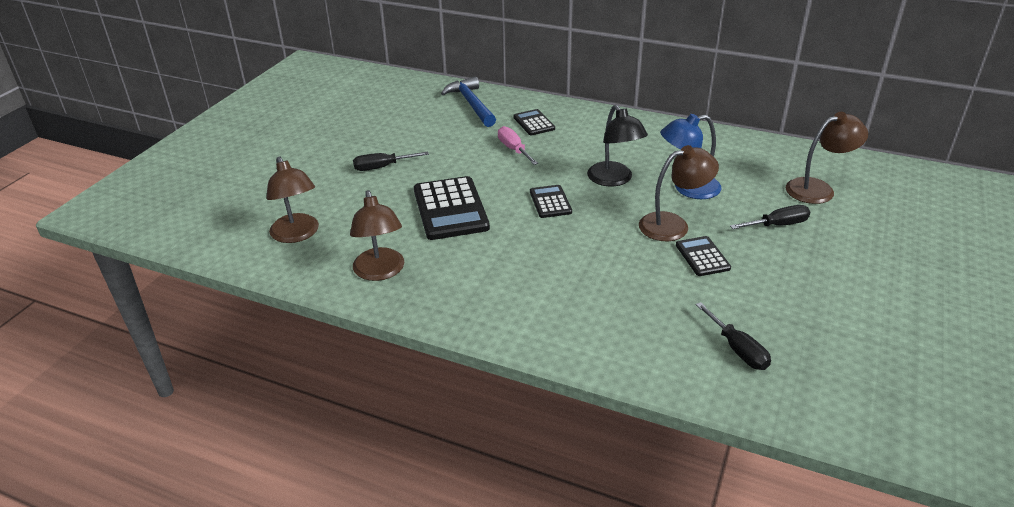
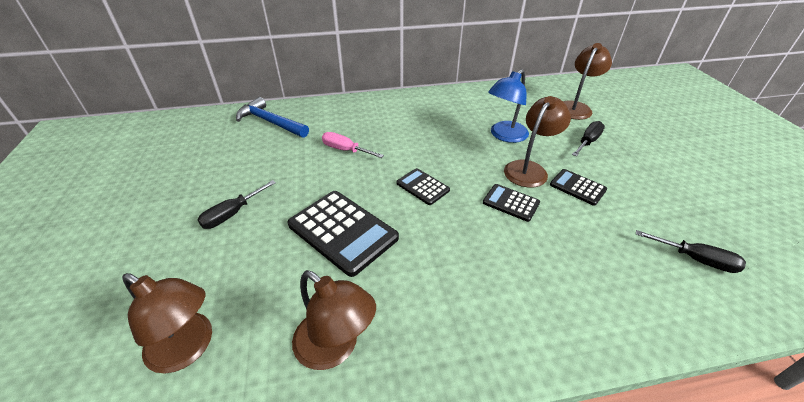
camera: 35 degrees left, 5 degrees up
(534, 123) = (340, 122): black calculator -> black calculator (511, 203)
(614, 180) = (449, 148): black lamp -> none

